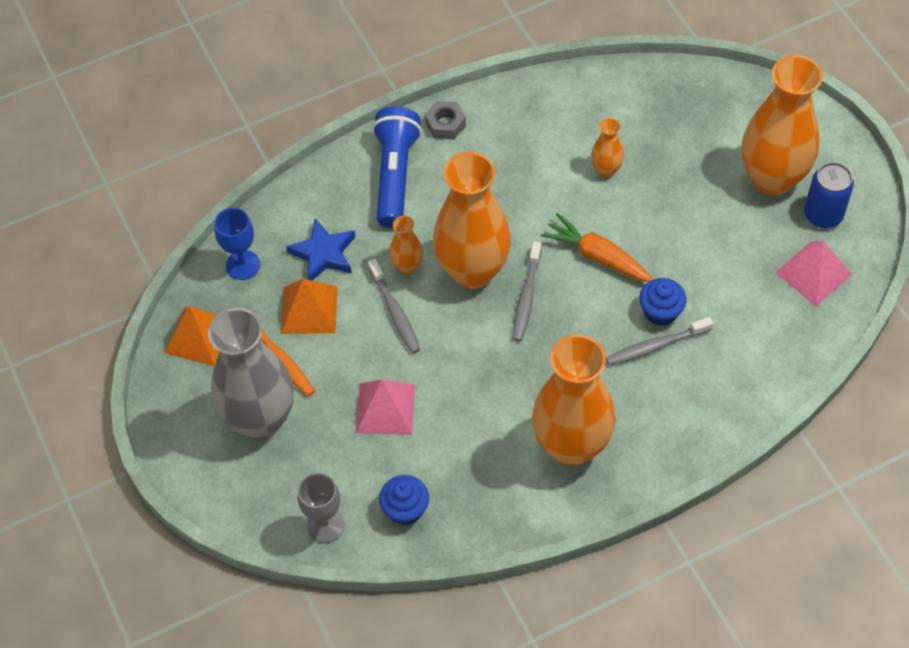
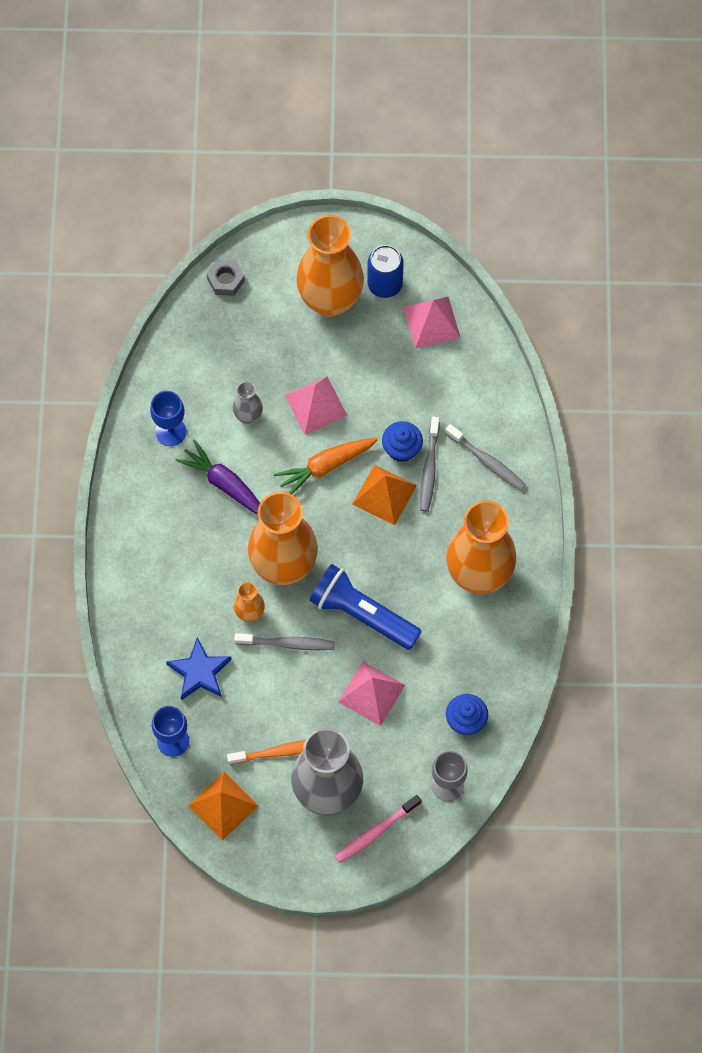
camera: 65 degrees left, 10 degrees up
(240, 482) = (376, 832): none -> pink toothbrush
(309, 309) = (247, 708): orange pyramid -> orange pyramid (384, 494)
(395, 175) = (155, 579): blue flashlight -> blue flashlight (362, 614)
(445, 124) = (127, 514): grey nut -> grey nut (226, 280)
(525, 184) = (224, 484): none -> purple carrot
(526, 297) = (332, 538): grey toothbrush -> grey toothbrush (487, 461)
(548, 118) = (170, 431): none -> blue goblet
(606, 170) = (248, 416): orange vase -> grey vase
(655, 218) = (315, 405): none -> pink pyramid

